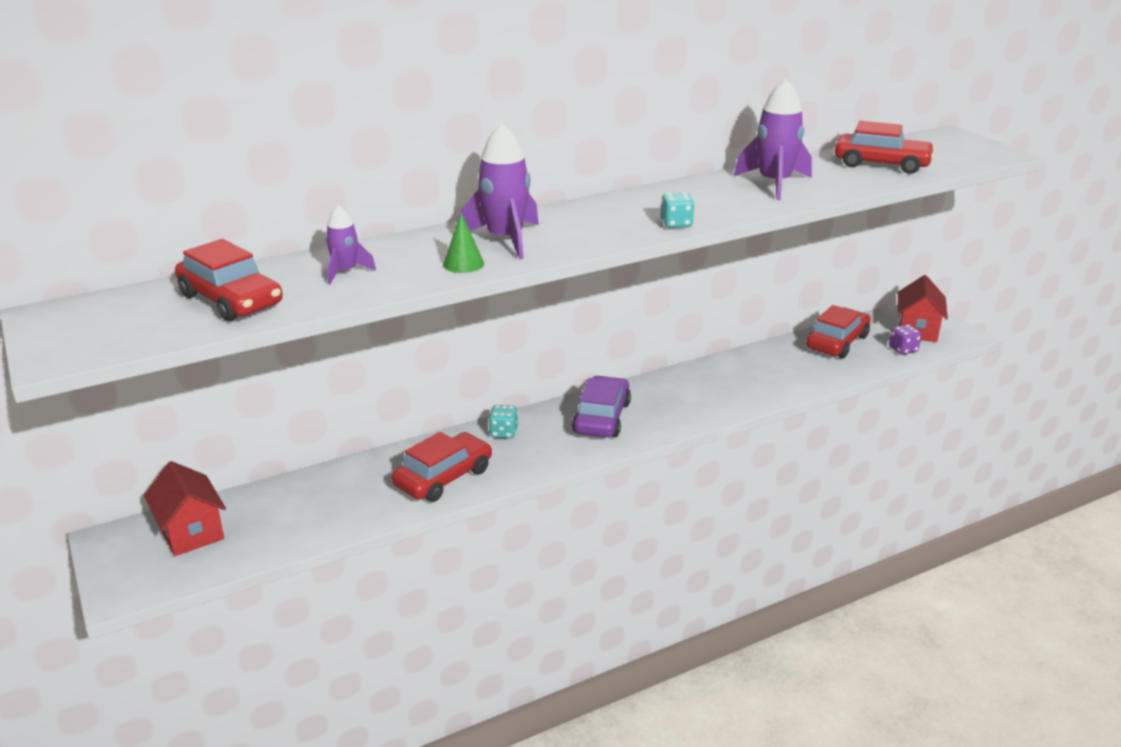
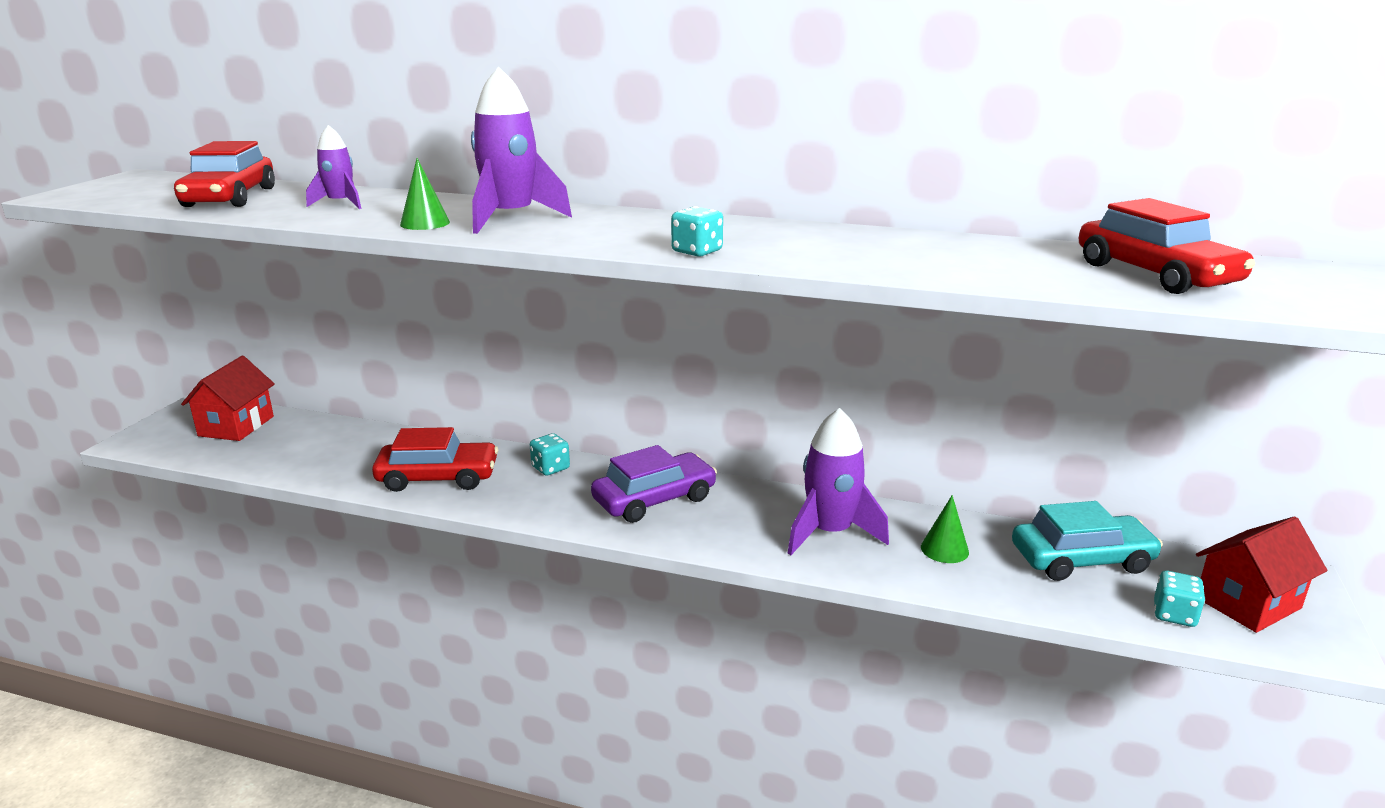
camera: 45 degrees right, 5 degrees down
(774, 184) = (927, 253): purple rocket -> purple rocket (830, 533)
(780, 367) = (944, 549): none -> green cone
(837, 342) = (1082, 560): red car -> turquoise car
(903, 349) = (1174, 615): purple dice -> turquoise dice

